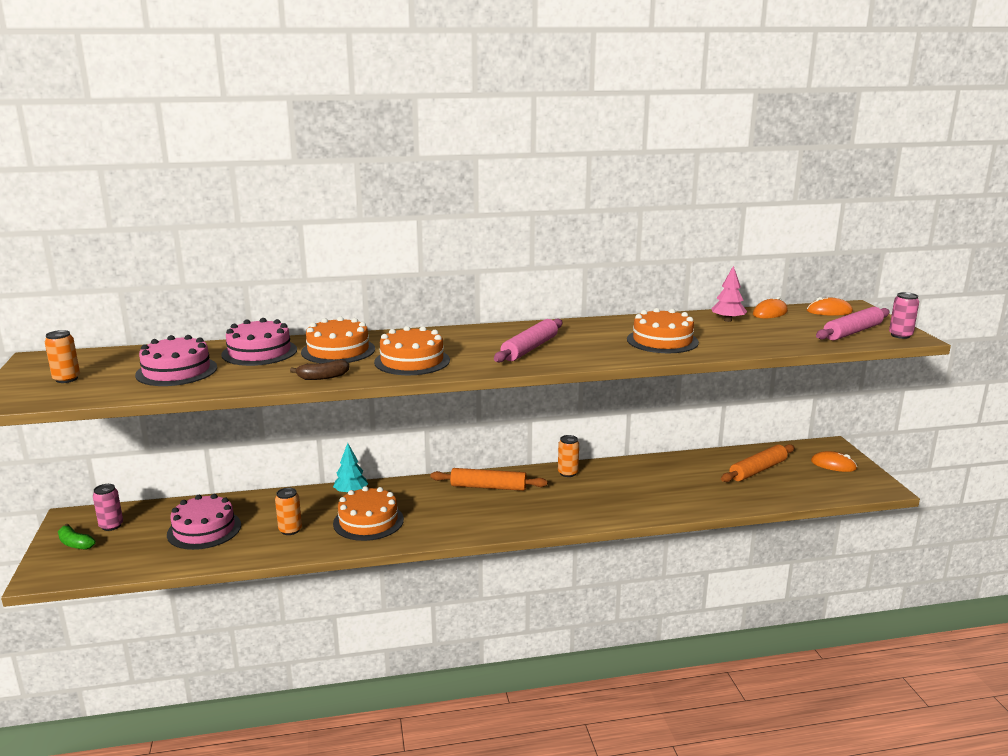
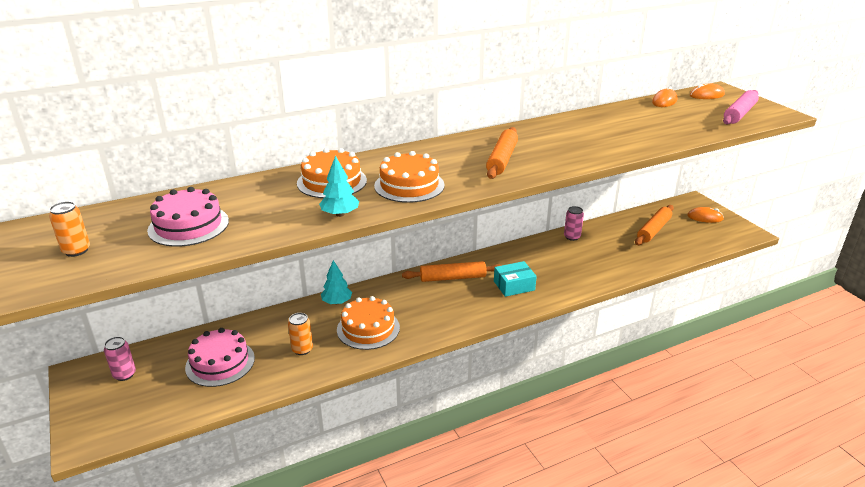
camera: 15 degrees left, 10 degrees up
(75, 544) = (98, 400): green banana -> none
(259, 352) = (256, 192): pink cake -> none
(323, 377) = (340, 214): brown banana -> turquoise tree
(529, 349) = (502, 159): pink rolling pin -> orange rolling pin
(552, 503) = (514, 285): none -> turquoise box
(568, 473) = (510, 254): orange can -> none
(662, 341) = (604, 138): orange cake -> none
(727, 320) = (638, 112): pink tree -> none
(900, 335) = (776, 113): pink can -> pink can (572, 237)

